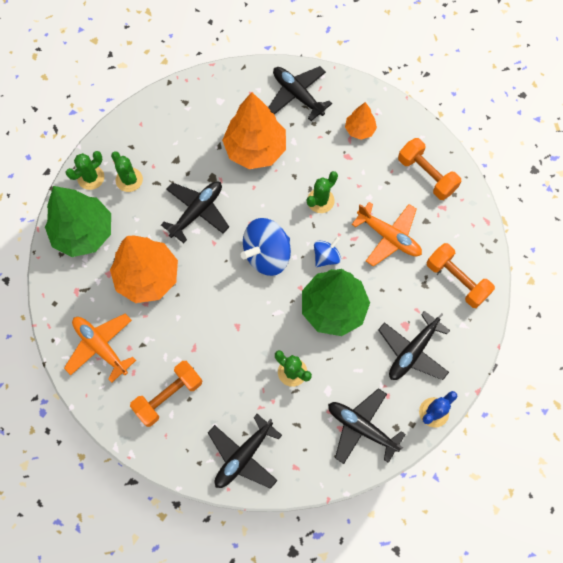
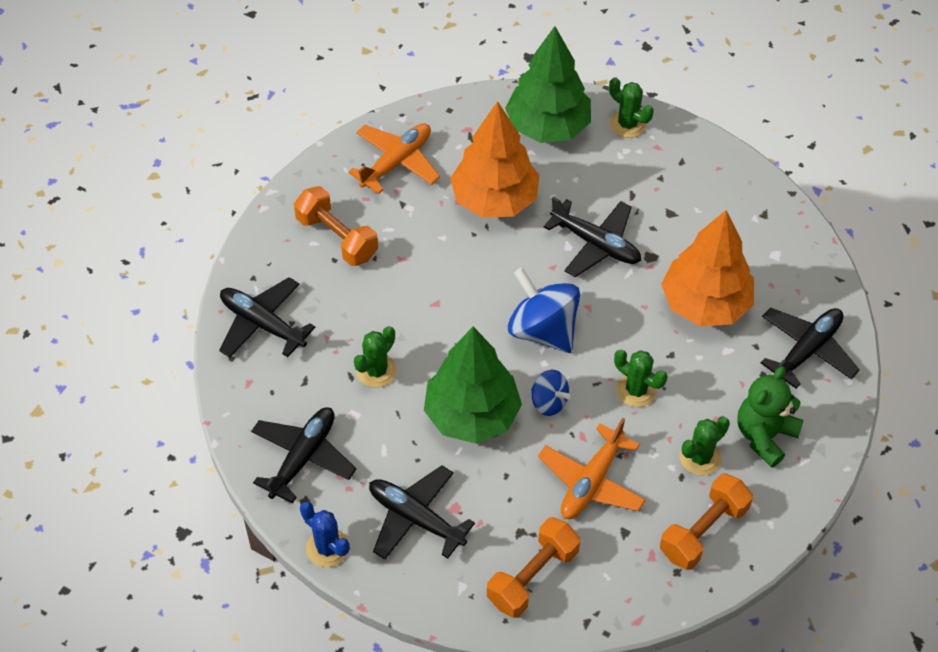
camera: 85 degrees right, 15 degrees down
(129, 180) = (631, 165): green cactus -> green cactus (700, 457)
(359, 130) = (764, 436): orange tree -> green teddy bear

